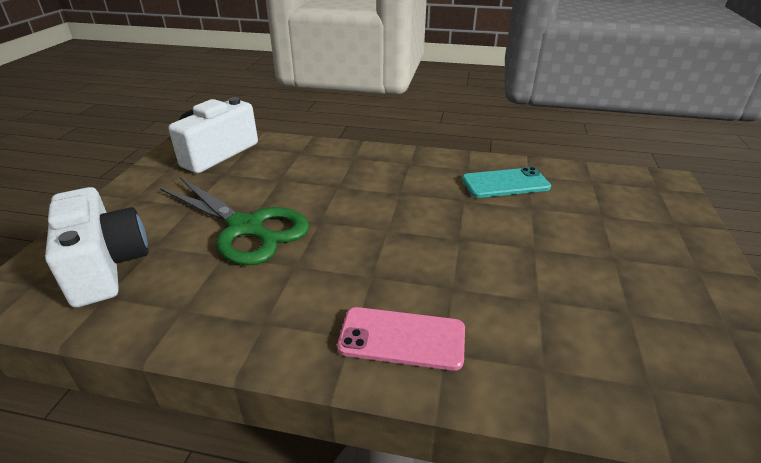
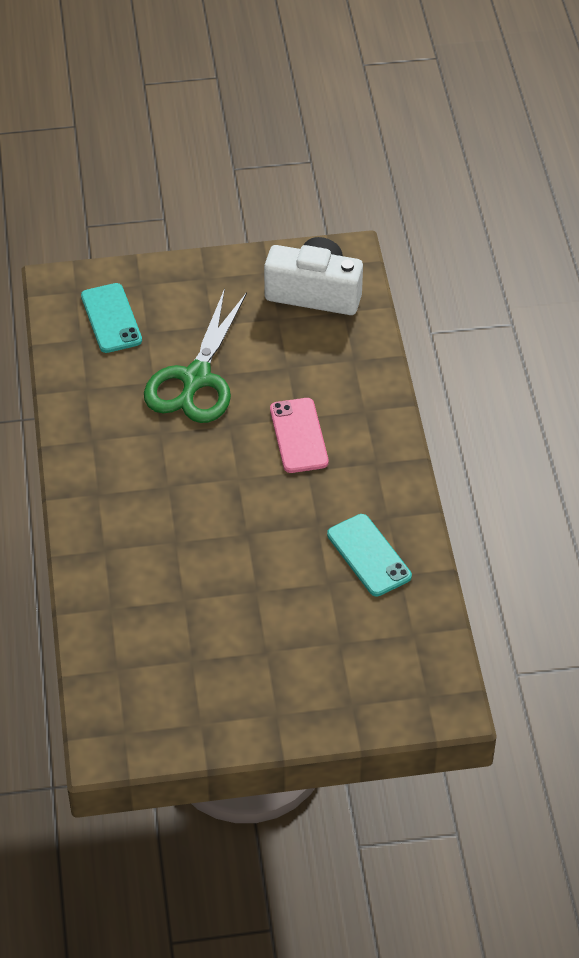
camera: 70 degrees right, 15 degrees up
(105, 266) = (111, 318): white camera -> turquoise phone
(402, 338) = (107, 523): pink phone -> pink phone (298, 436)

